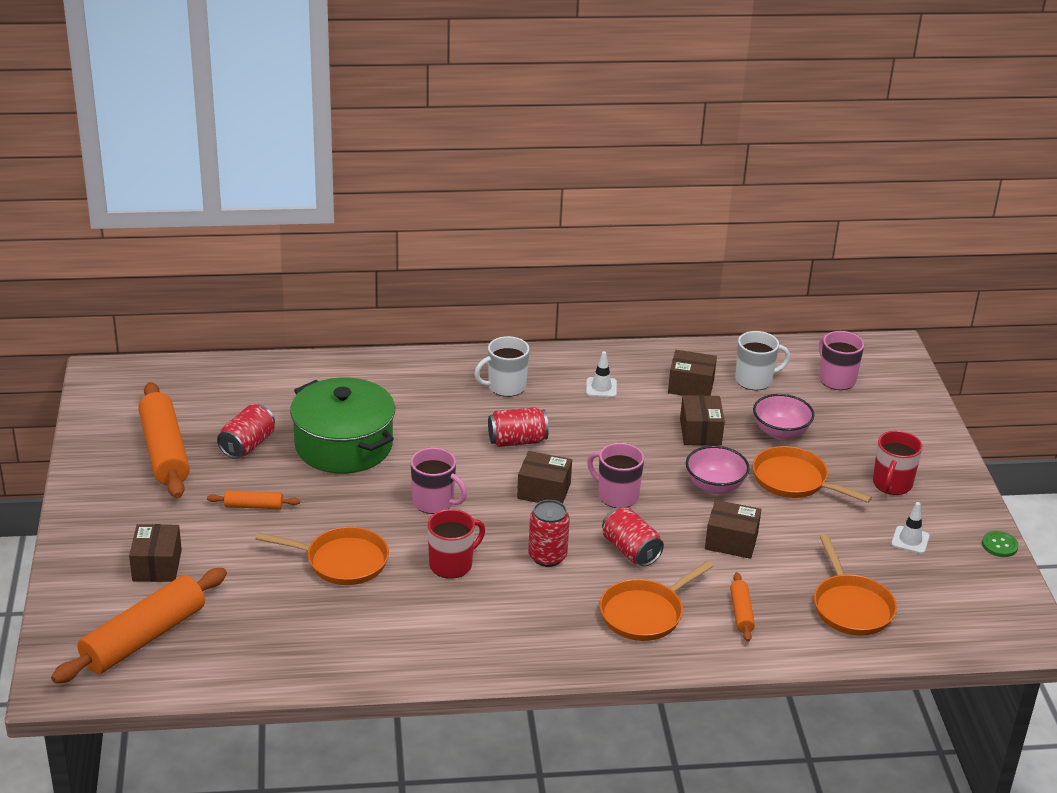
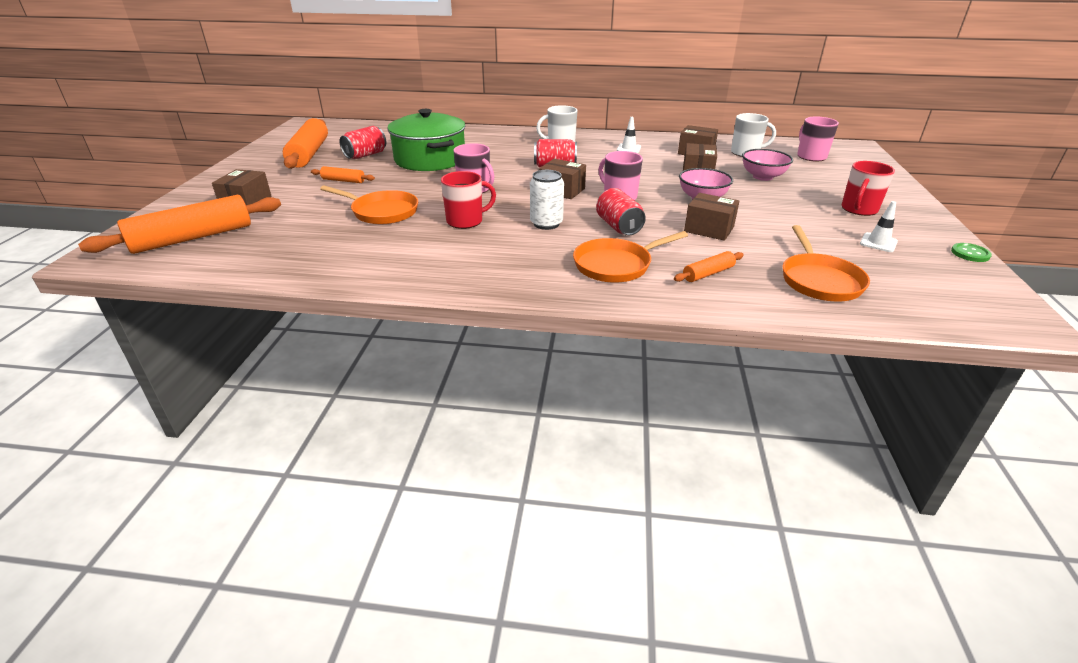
camera: 15 degrees right, 0 degrees up
(547, 556) = (546, 224): red can -> white can
(741, 612) = (708, 273): orange rolling pin -> orange rolling pin turned 45 degrees clockwise
(794, 480) = (771, 201): orange pan -> none

